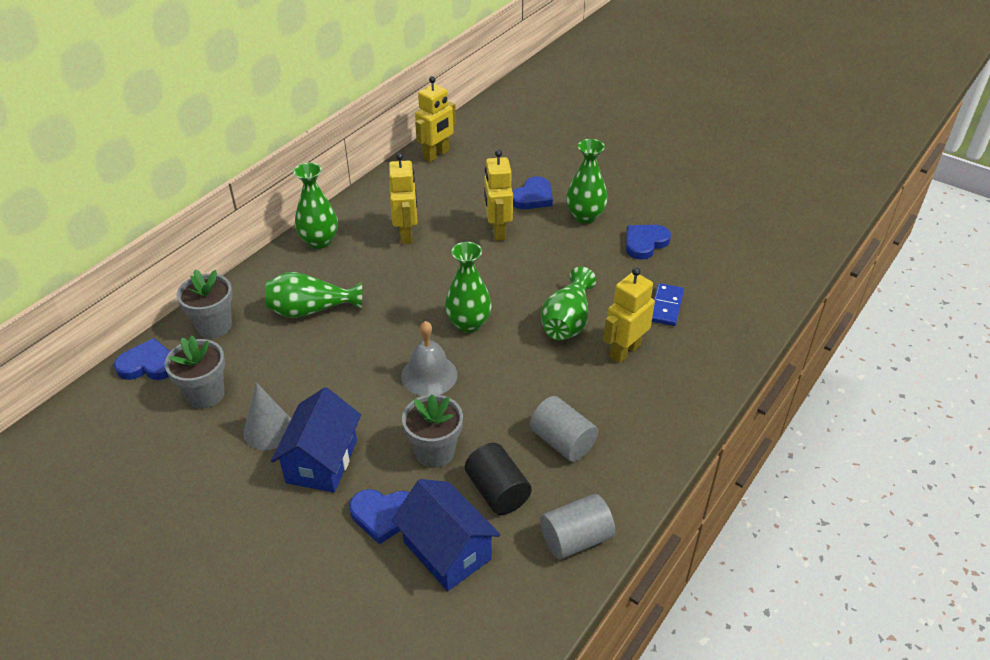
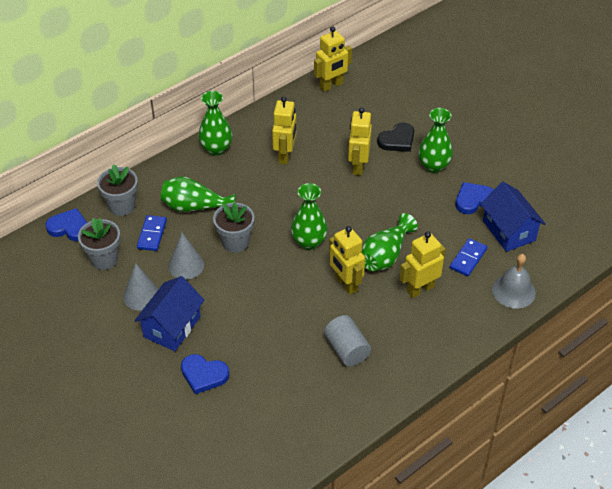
camera: 15 degrees right, 5 degrees up
(263, 352) = (152, 234): none -> blue domino
(319, 381) = (186, 265): none -> grey cone
(429, 375) = (266, 277): grey bell -> grey bell (513, 291)
(435, 452) = (252, 337): grey flower pot -> grey flower pot (235, 242)
(447, 550) = (239, 409): blue house -> blue house (509, 231)
(497, 491) = (287, 376): black cylinder -> none
(531, 363) = (345, 284): none -> yellow robot
(533, 197) = (397, 140): blue heart -> black heart
(576, 539) = (330, 422): grey cylinder -> none

